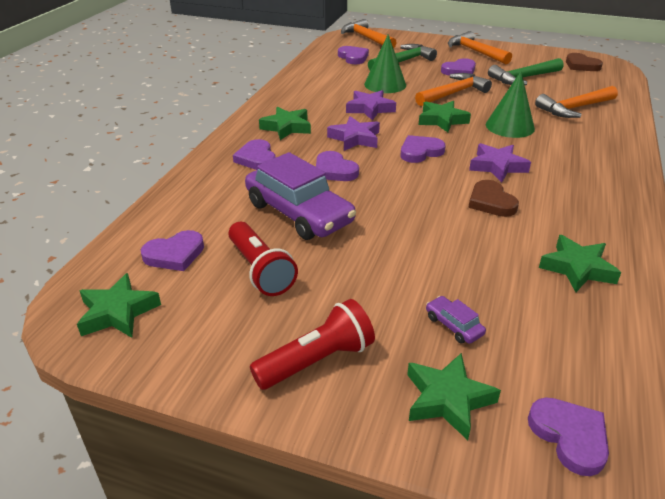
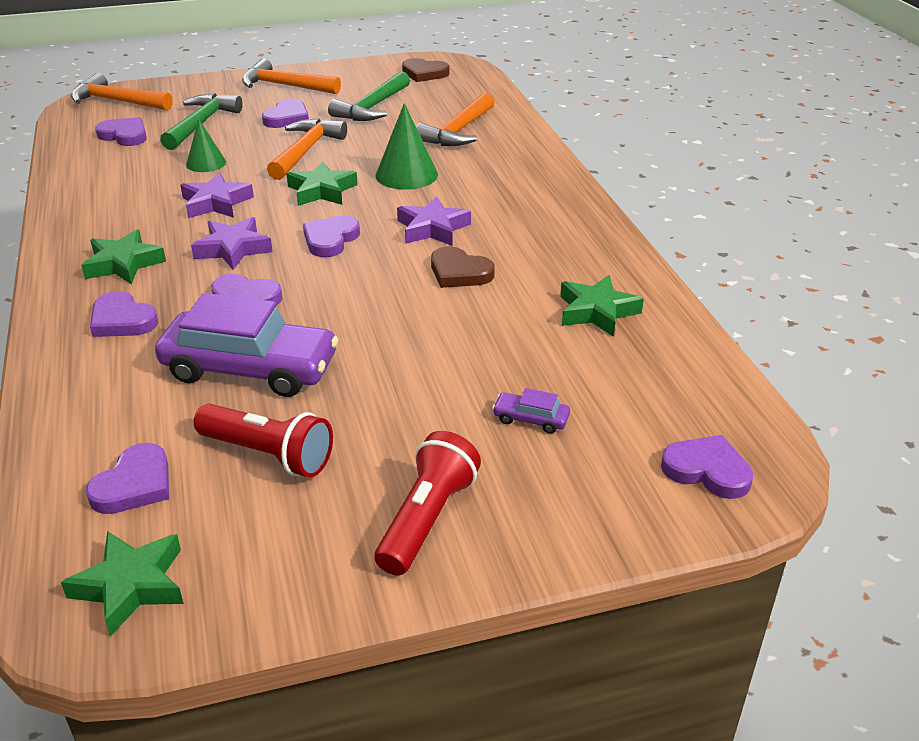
camera: 35 degrees left, 0 degrees up
(385, 84) = (206, 163): green cone -> green cone, size x0.64
(447, 399) = (584, 491): green star -> none

